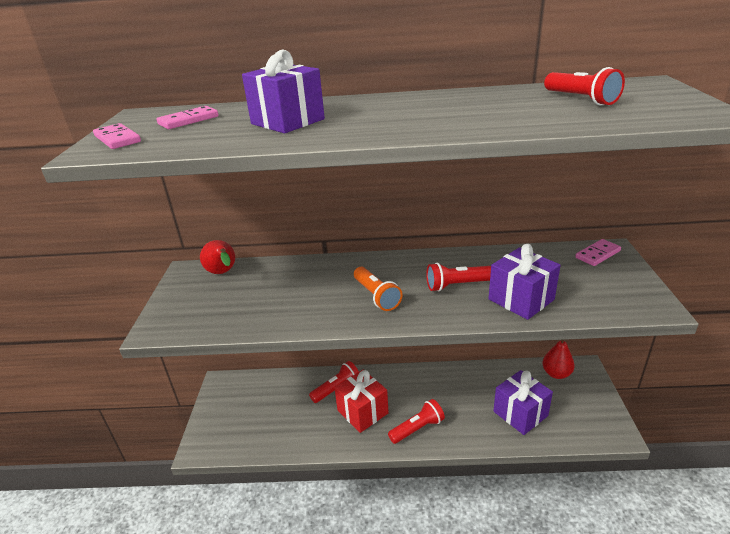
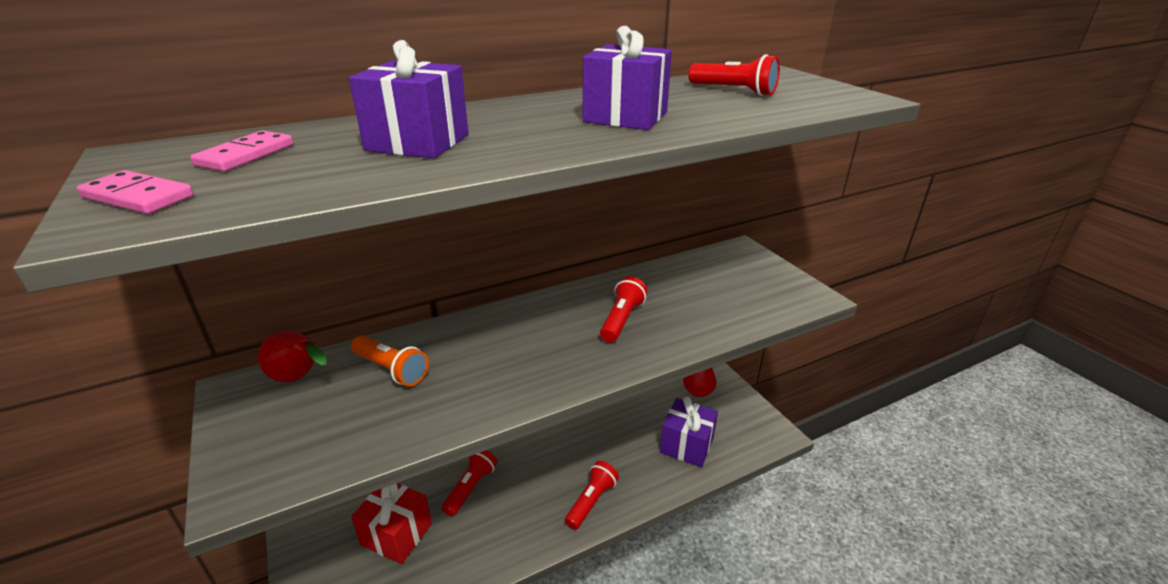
camera: 30 degrees left, 0 degrees up
(362, 412) = (518, 505): red gift -> red gift (397, 534)
(376, 296) = (539, 355): orange flashlight -> orange flashlight (392, 370)
(457, 285) = (621, 320): red flashlight -> red flashlight turned 150 degrees clockwise
(521, 299) = (696, 319): purple gift -> purple gift (625, 117)
(597, 254) = (733, 256): pink domino -> none

